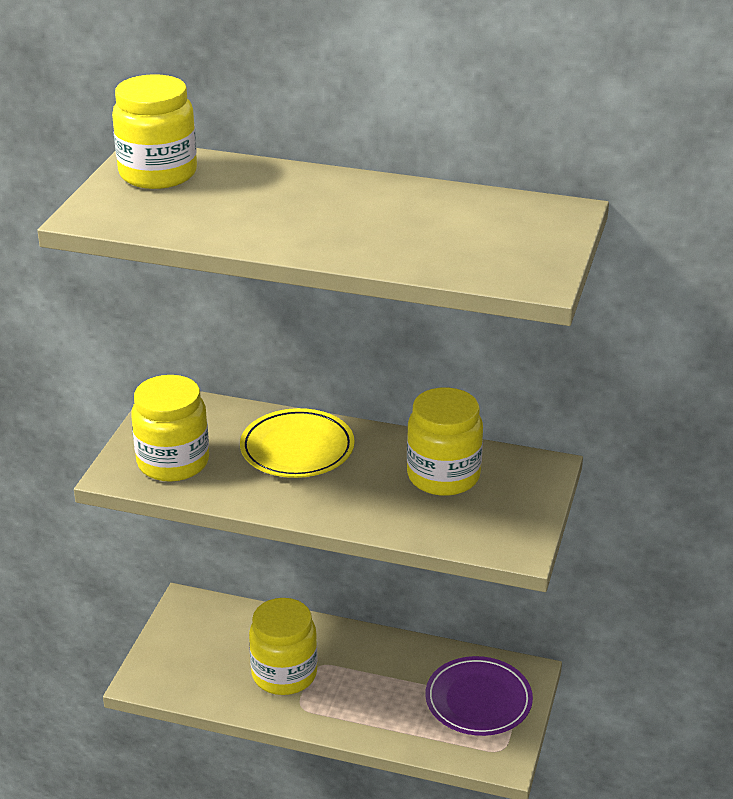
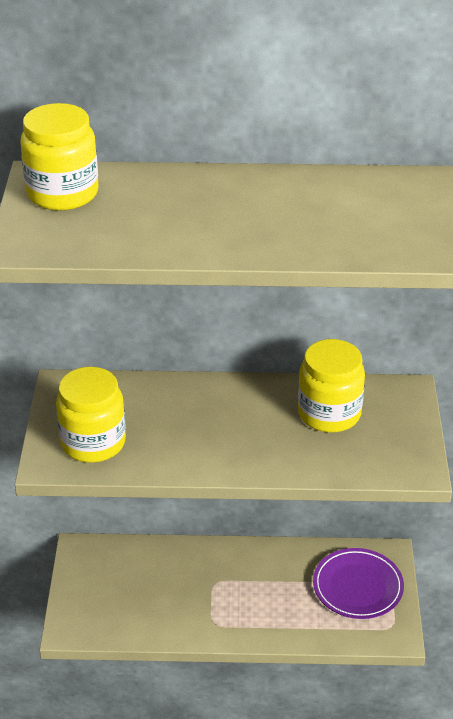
camera: 15 degrees left, 5 degrees up
(284, 674) = (189, 597): yellow jar -> none
(297, 449) = (195, 410): yellow plate -> none

